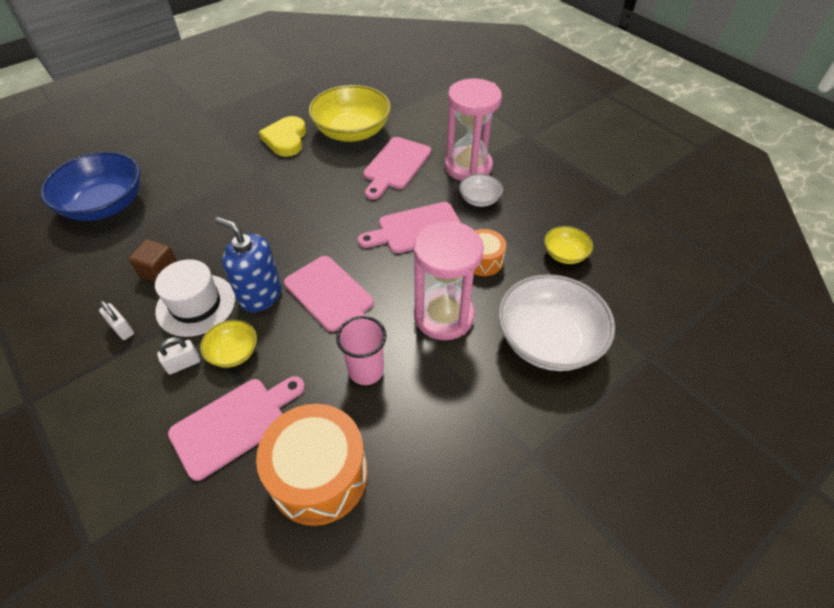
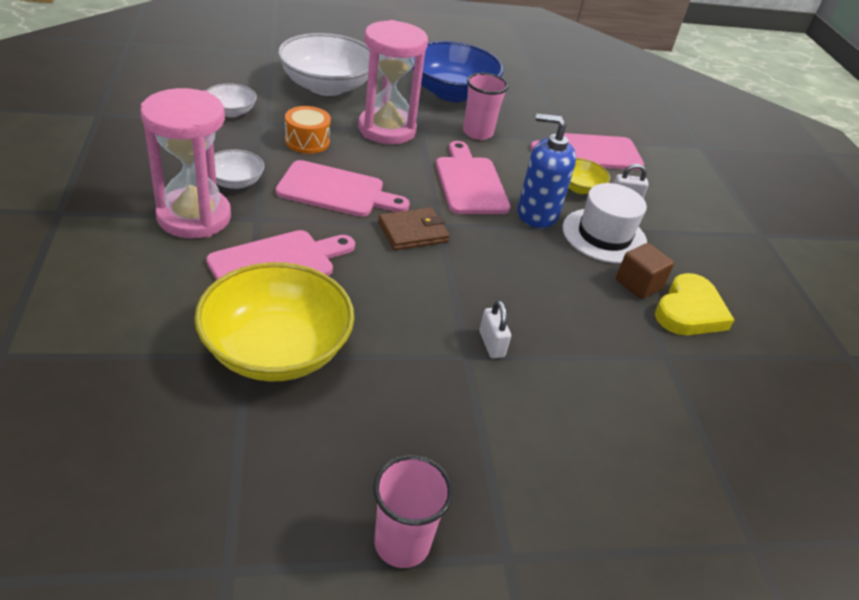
camera: 155 degrees left, 10 degrees down
(105, 205) = (711, 413): blue bowl -> blue bowl (451, 92)
(122, 329) = (681, 249): white padlock -> white padlock (491, 344)
(247, 101) = (402, 543): none -> pink cup
(260, 295) = (537, 214): blue soap dispenser -> blue soap dispenser turned 135 degrees clockwise
(286, 139) = (390, 393): yellow heart -> yellow heart (689, 311)
(319, 475) = (544, 111): orange drum -> none
(340, 226) = (413, 232): none -> brown wallet
(565, 254) = (231, 112): yellow bowl -> white bowl

